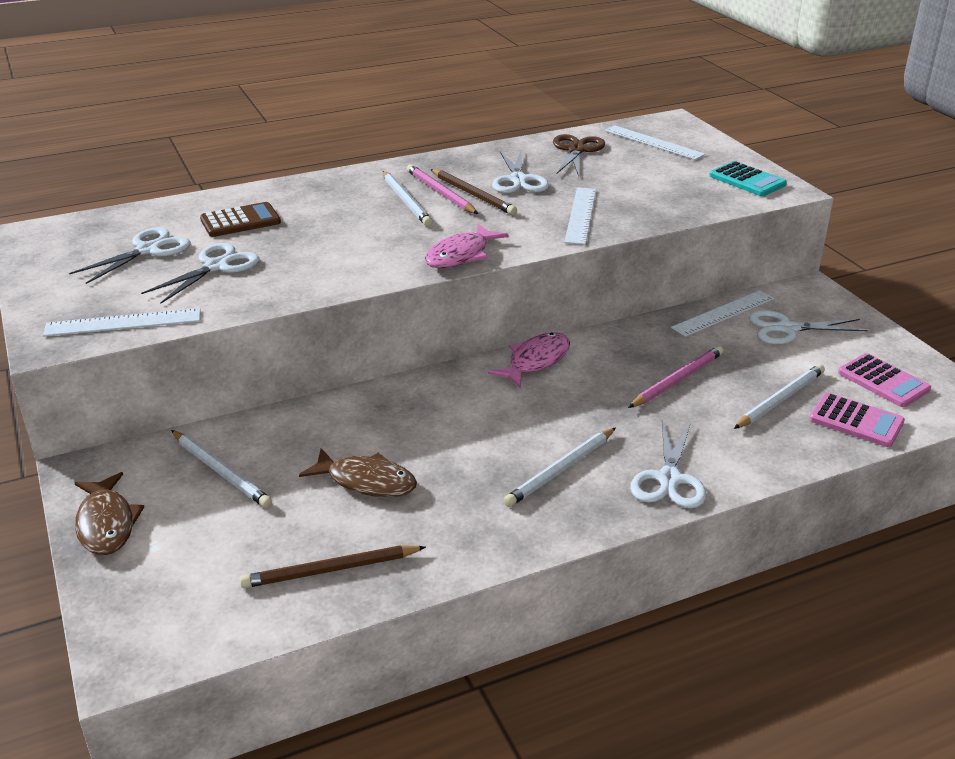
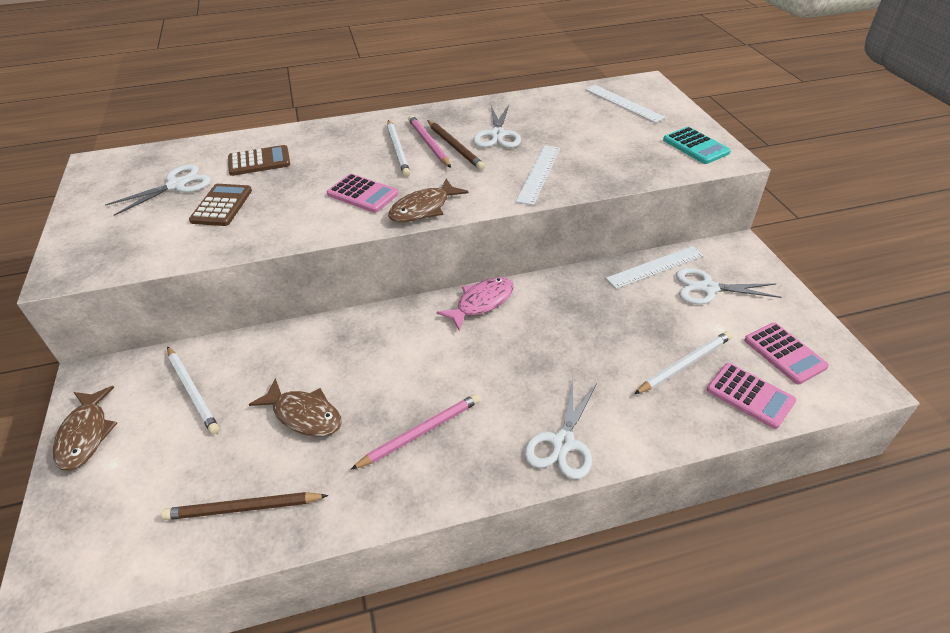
camera: 10 degrees right, 10 degrees up
(123, 323) = (125, 257): white ruler -> none
(216, 266) = (221, 206): white scissors -> brown calculator
(383, 246) = (363, 194): none -> pink calculator
(461, 255) = (423, 209): pink fish -> brown fish
(561, 470) = (470, 421): white pencil -> none
(576, 150) = (555, 107): brown scissors -> none
(677, 380) = (597, 334): pink pencil -> pink pencil (420, 432)

